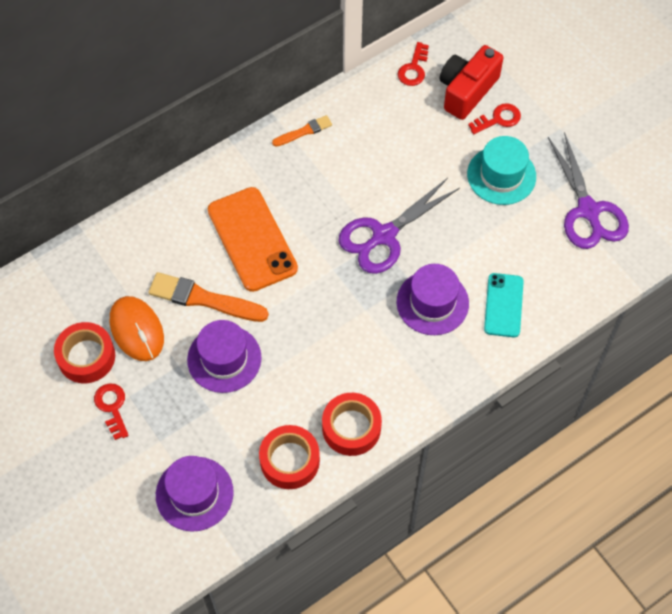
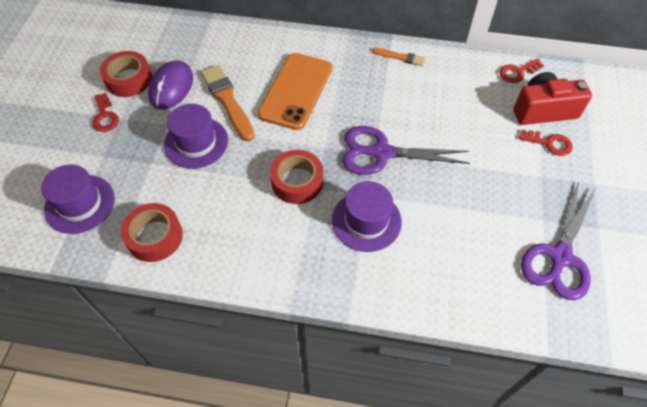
camera: 45 degrees right, 5 degrees down
(112, 407) = (105, 116): red key -> red key turned 135 degrees clockwise
(136, 330) = (171, 87): orange mouse -> purple mouse
(351, 428) = (216, 252): red tape -> red tape (297, 181)
(501, 175) = (512, 180): turquoise hat -> none
(503, 305) = (417, 266): turquoise phone -> none

